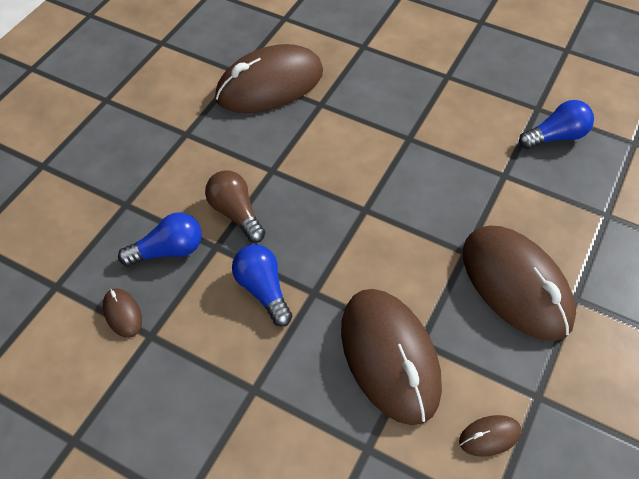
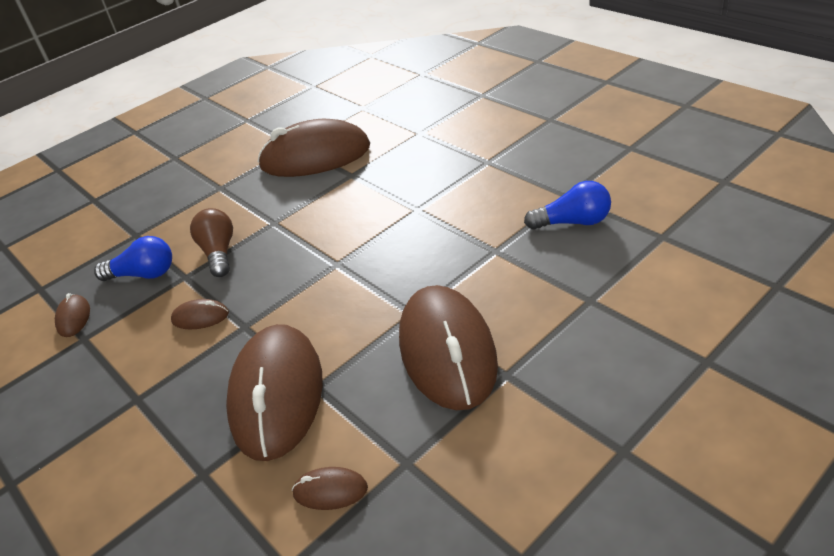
camera: 25 degrees right, 15 degrees down
(263, 290) = (200, 317): blue light bulb -> brown mouse

